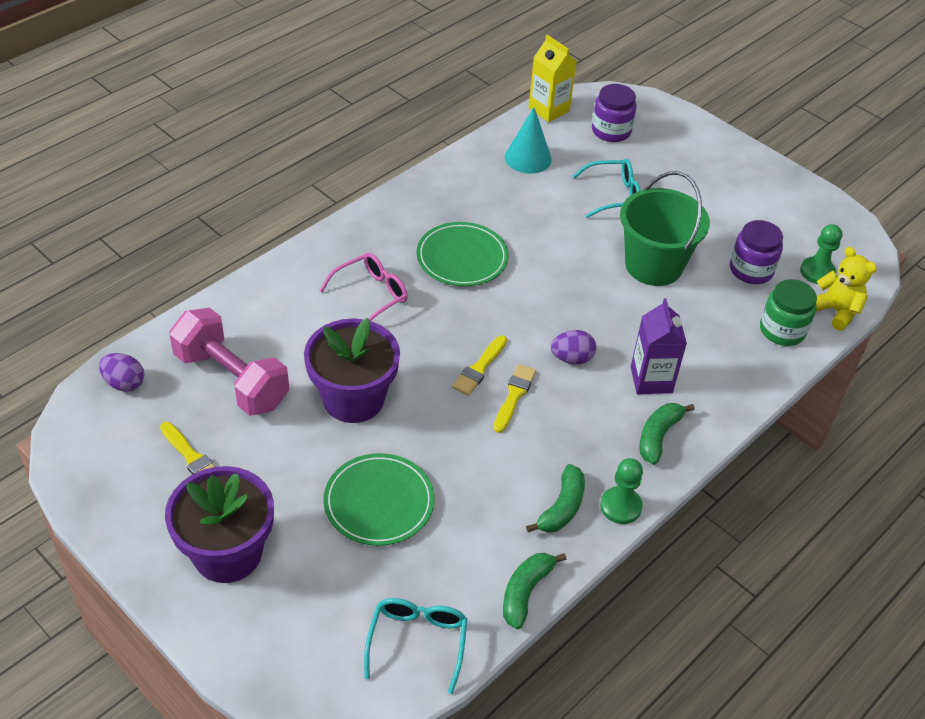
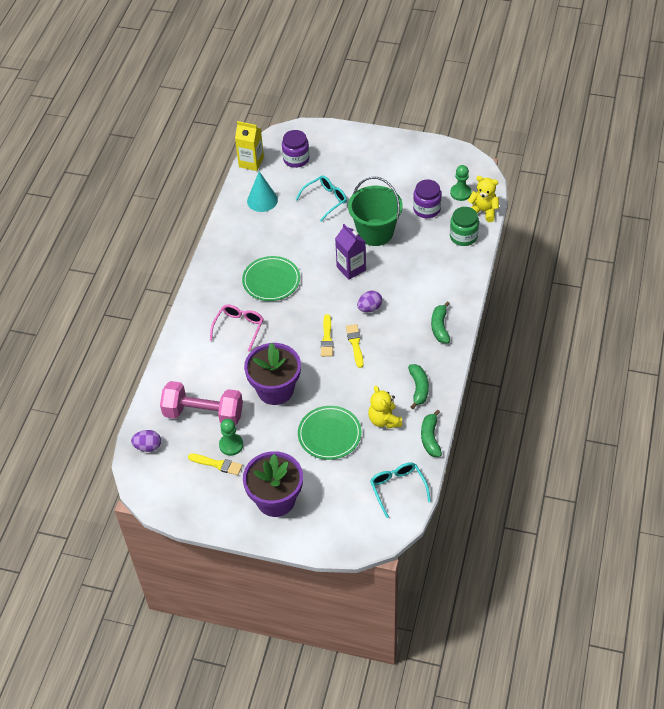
camera: 25 degrees left, 5 degrees up
(475, 526) = (384, 420): none -> yellow teddy bear
(620, 506) = (446, 372): green pawn -> green pawn (231, 445)
(651, 380) = (417, 298): purple carton -> purple carton (351, 268)

